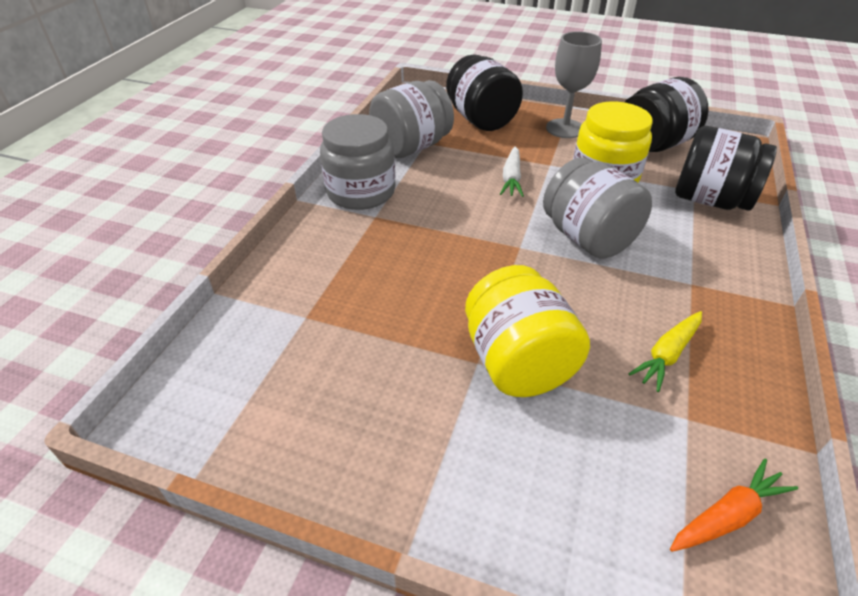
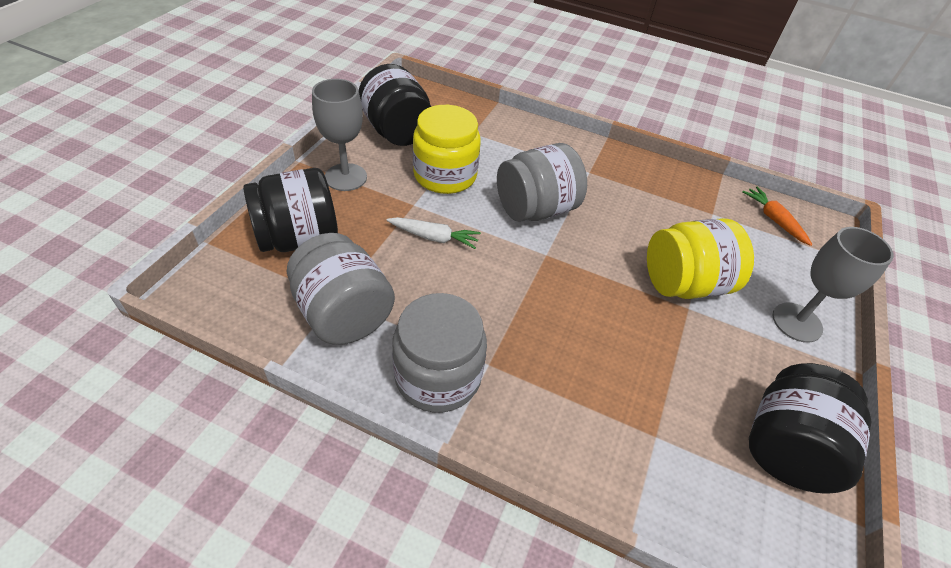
camera: 90 degrees left, 5 degrees up
(485, 491) = (797, 322): none -> grey goblet
(667, 354) = (662, 205): yellow carrot -> none
(710, 200) = (488, 130): black jar -> black jar (785, 447)

